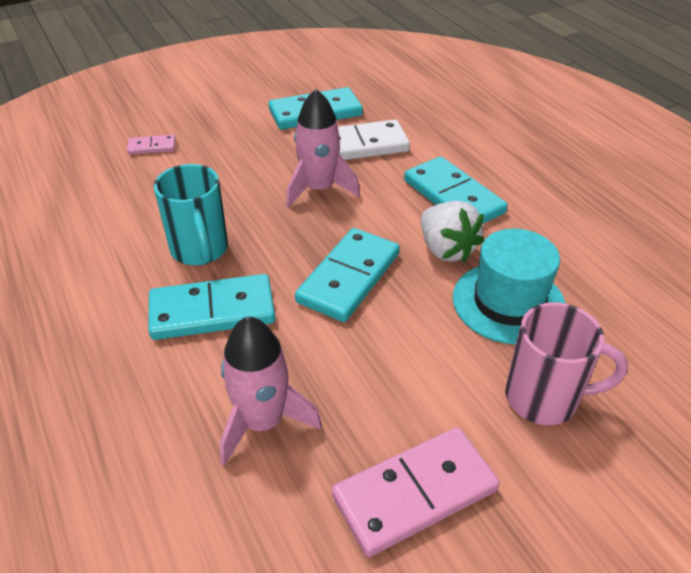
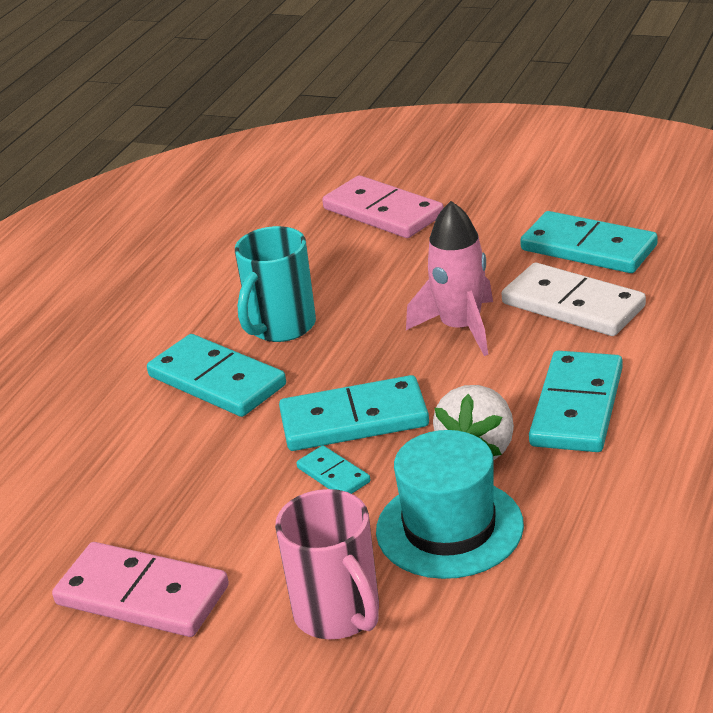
camera: 55 degrees right, 10 degrees down
(152, 147) = (383, 212): pink domino -> pink domino, size x2.01
(263, 422) = (129, 479): pink rocket -> none
(395, 318) = (333, 475): none -> turquoise domino

